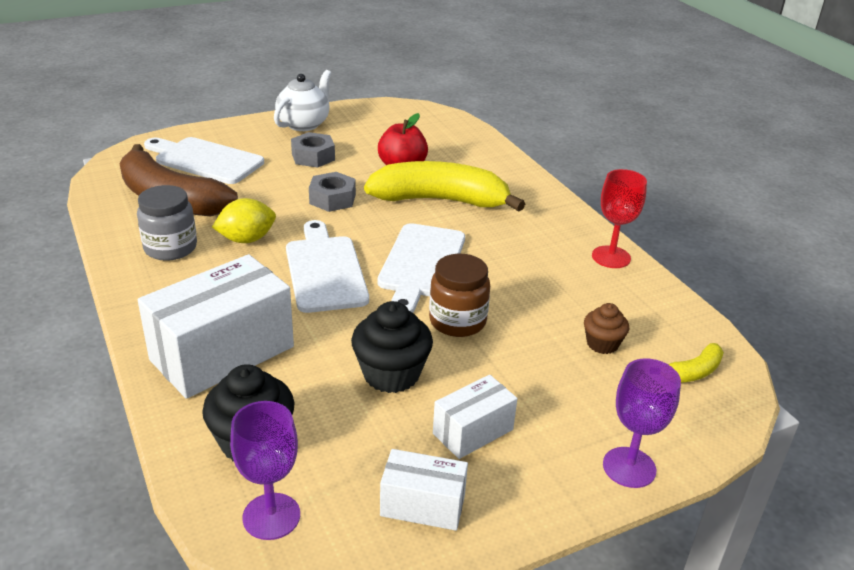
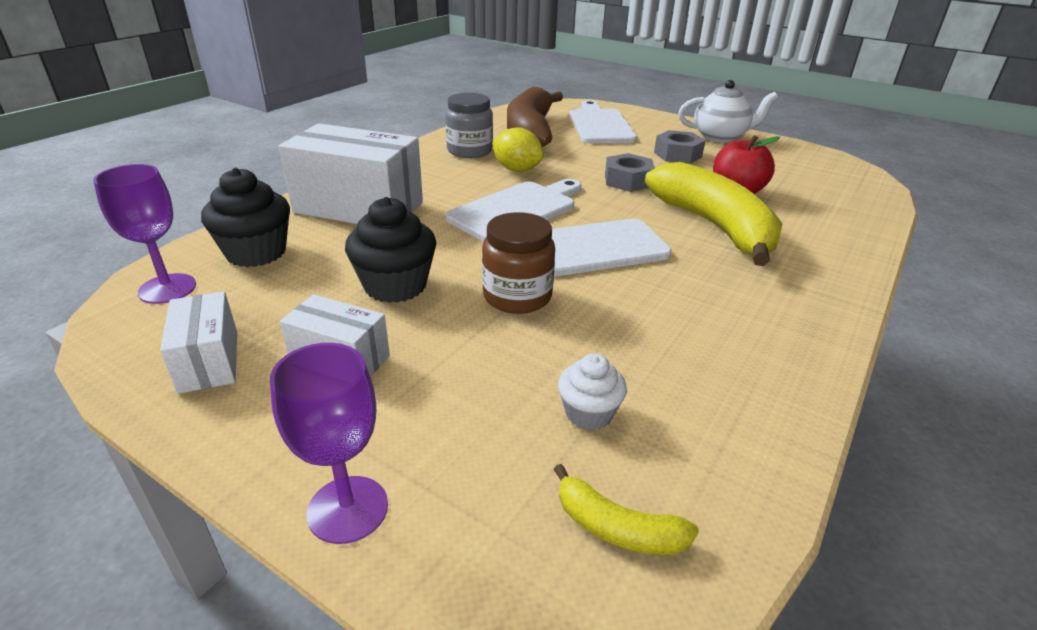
camera: 60 degrees right, 0 degrees up
(602, 344) = (588, 413): brown cupcake -> white cupcake
(611, 257) = (792, 369): red goblet -> none

